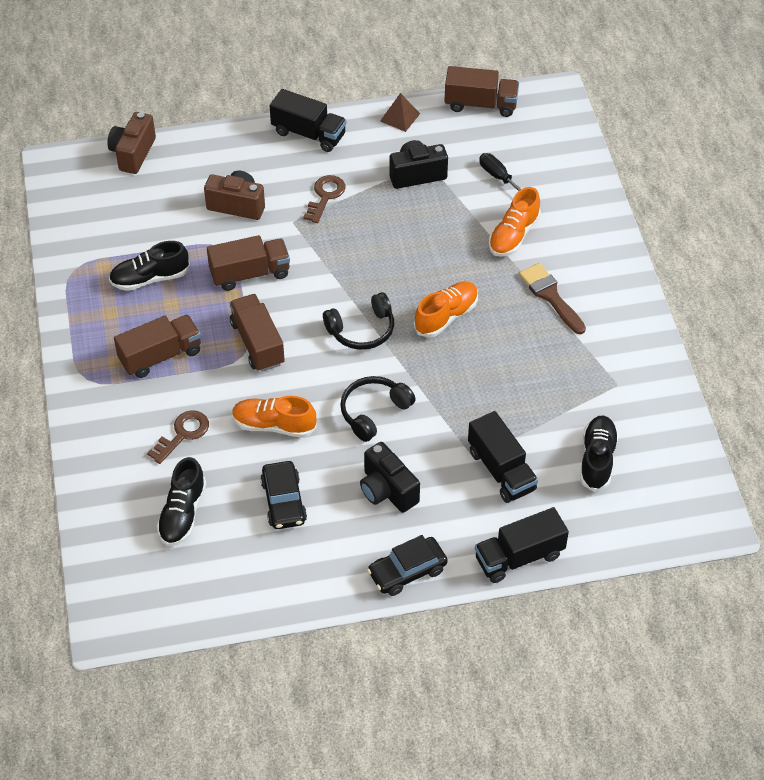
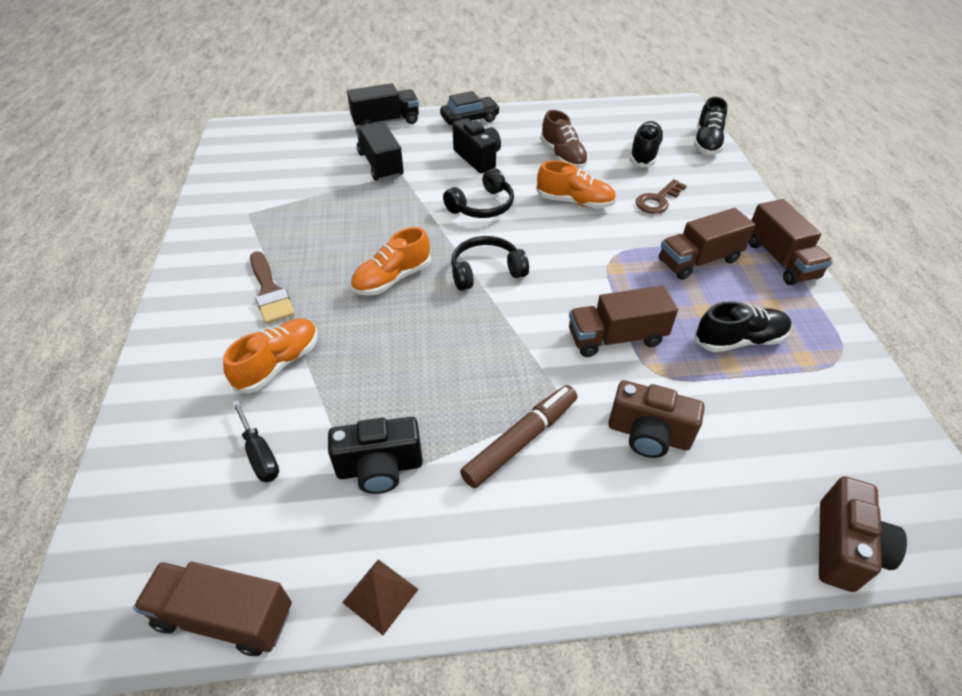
camera: 175 degrees left, 5 degrees down
(257, 343) = (598, 266): brown truck -> brown truck (780, 260)
(284, 501) = (563, 156): black car -> brown shoe
(308, 134) = (546, 568): black truck -> none
(325, 196) = (520, 440): brown key -> brown marker
(597, 459) = (298, 167): black shoe -> black shoe (707, 143)

